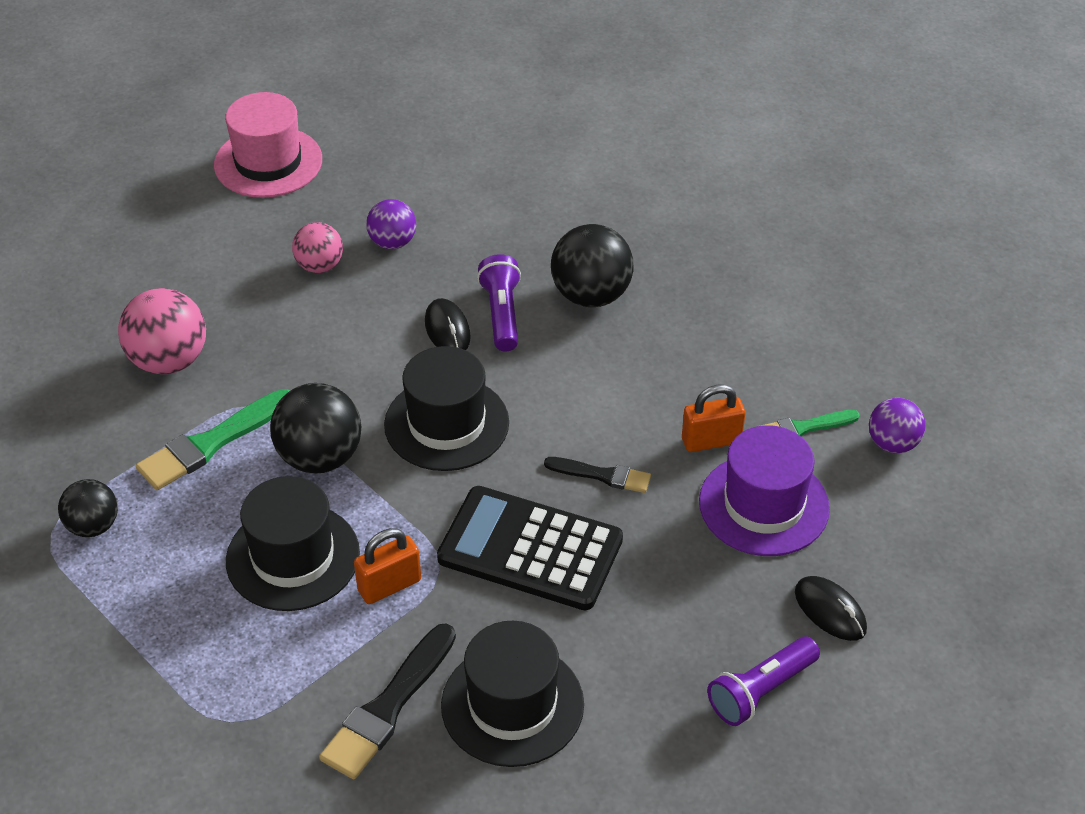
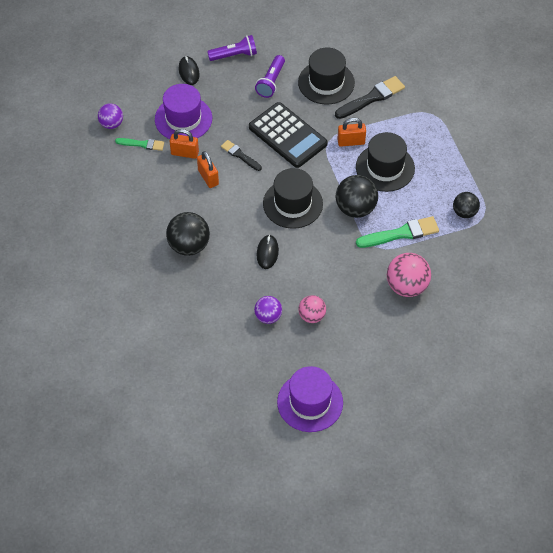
camera: 155 degrees left, 10 degrees up
(268, 162) = (310, 402): pink hat -> purple hat
(501, 314) = (237, 251): purple flashlight -> purple flashlight (271, 82)
(635, 413) = (208, 177): none -> orange padlock

